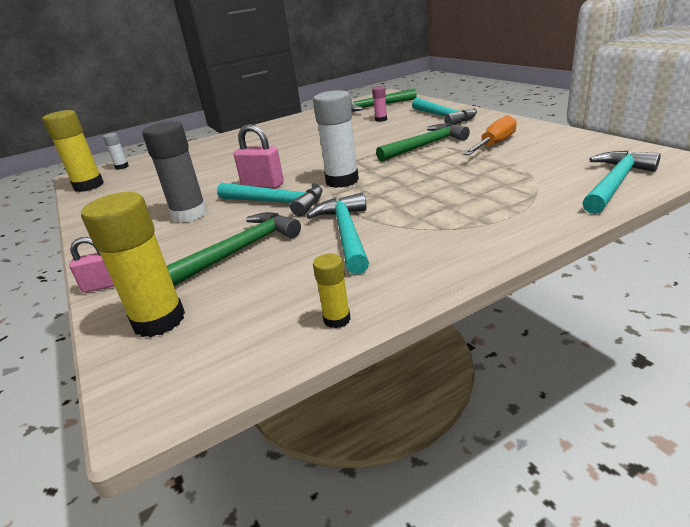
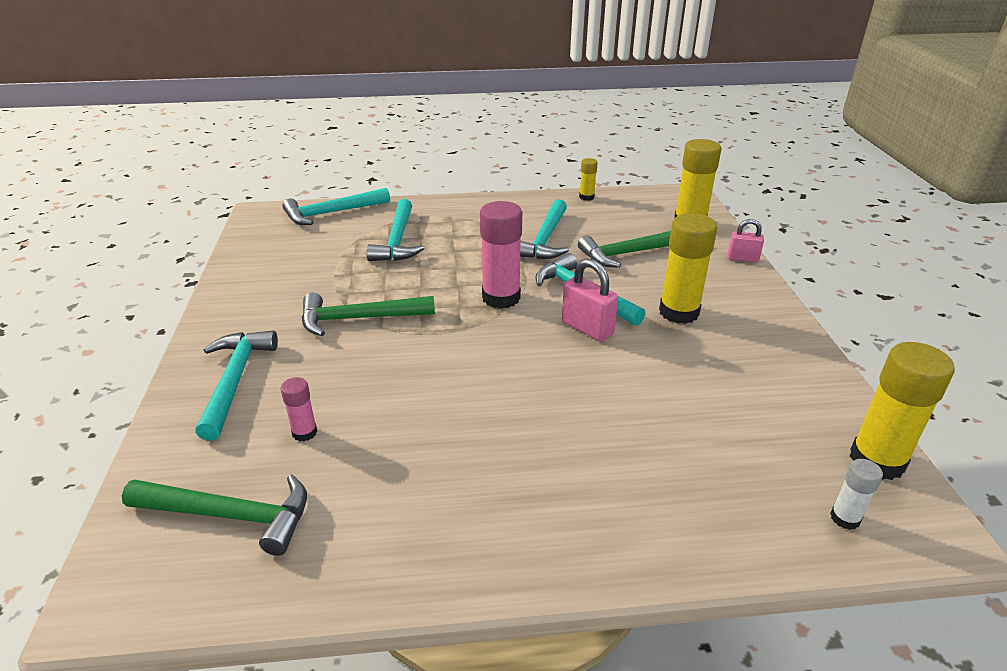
camera: 160 degrees left, 5 degrees up
(189, 214) = (679, 312): grey glue stick -> yellow glue stick
(342, 181) = (501, 298): white glue stick -> pink glue stick
(493, 185) = (398, 240): none -> turquoise hammer
(494, 144) = (306, 287): orange screwdriver -> none

